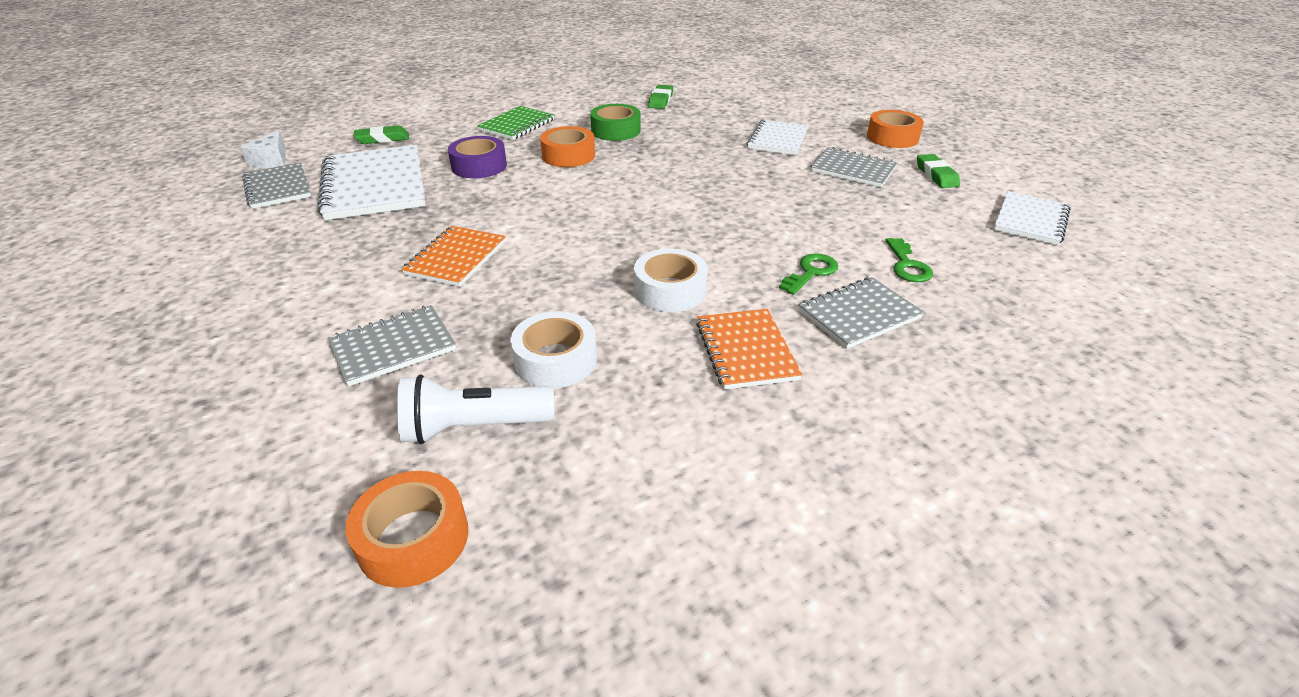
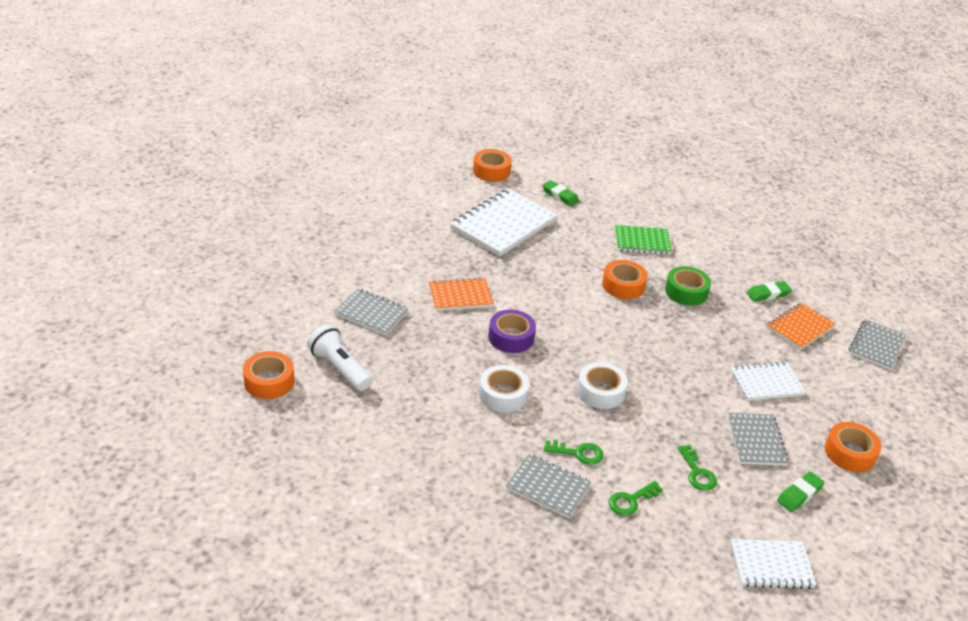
camera: 55 degrees right, 0 degrees up
(272, 160) = (491, 171): white cheese -> orange tape
(278, 188) = (466, 192): grey notebook -> grey notebook (876, 346)
(479, 166) = (568, 253): purple tape -> purple tape (511, 337)
(555, 360) = (405, 374): white tape -> white tape (600, 391)
(746, 351) = (471, 445): orange notebook -> orange notebook (800, 328)
(882, 213) = (697, 472): none -> green key

